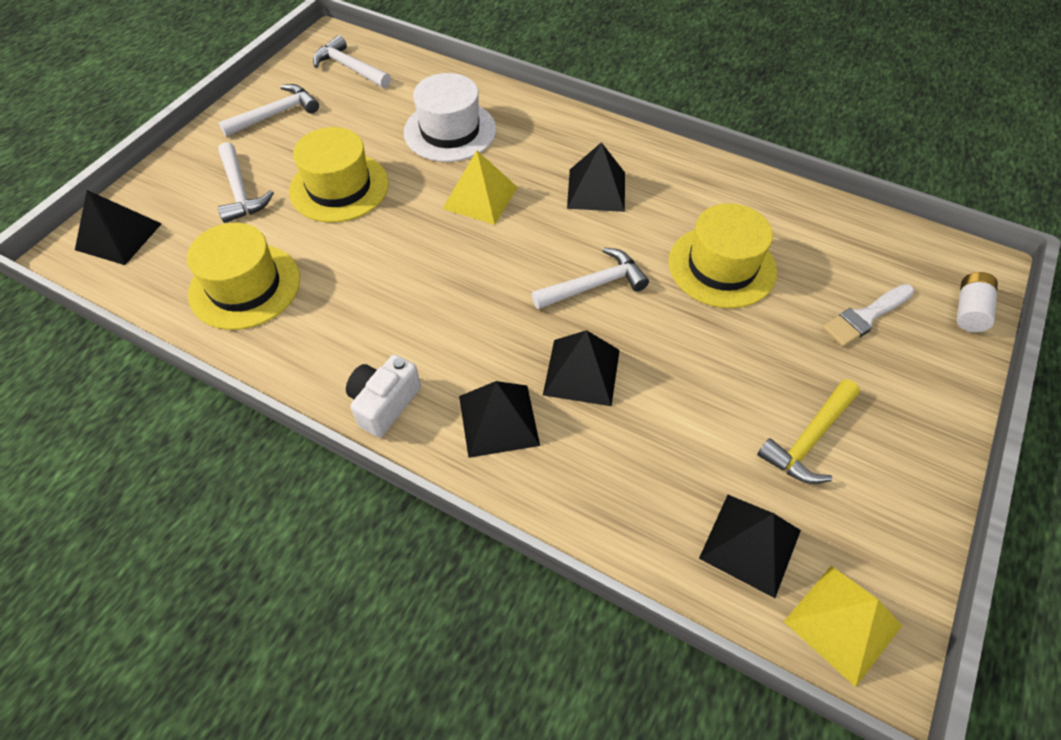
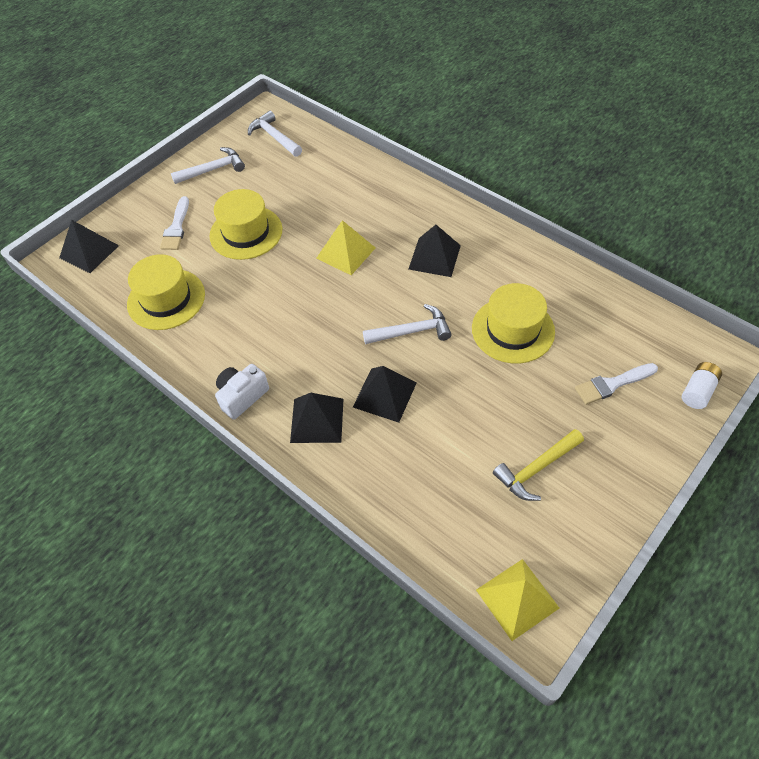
camera: 15 degrees right, 0 degrees up
(240, 191) = (176, 227): white hammer -> white brush
(450, 131) = (336, 197): white hat -> none
(750, 544) = (469, 534): black pyramid -> none

